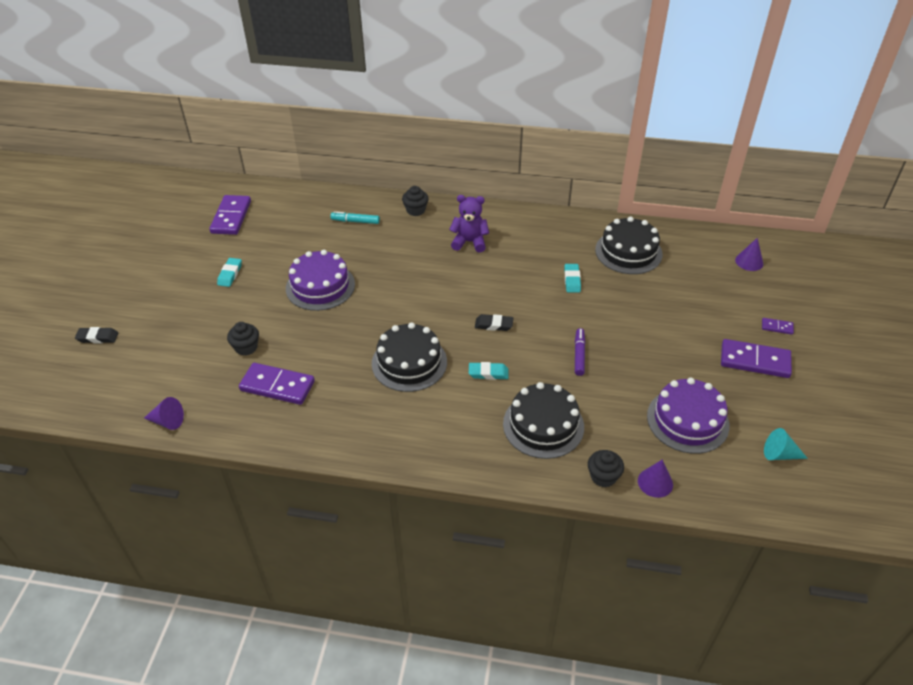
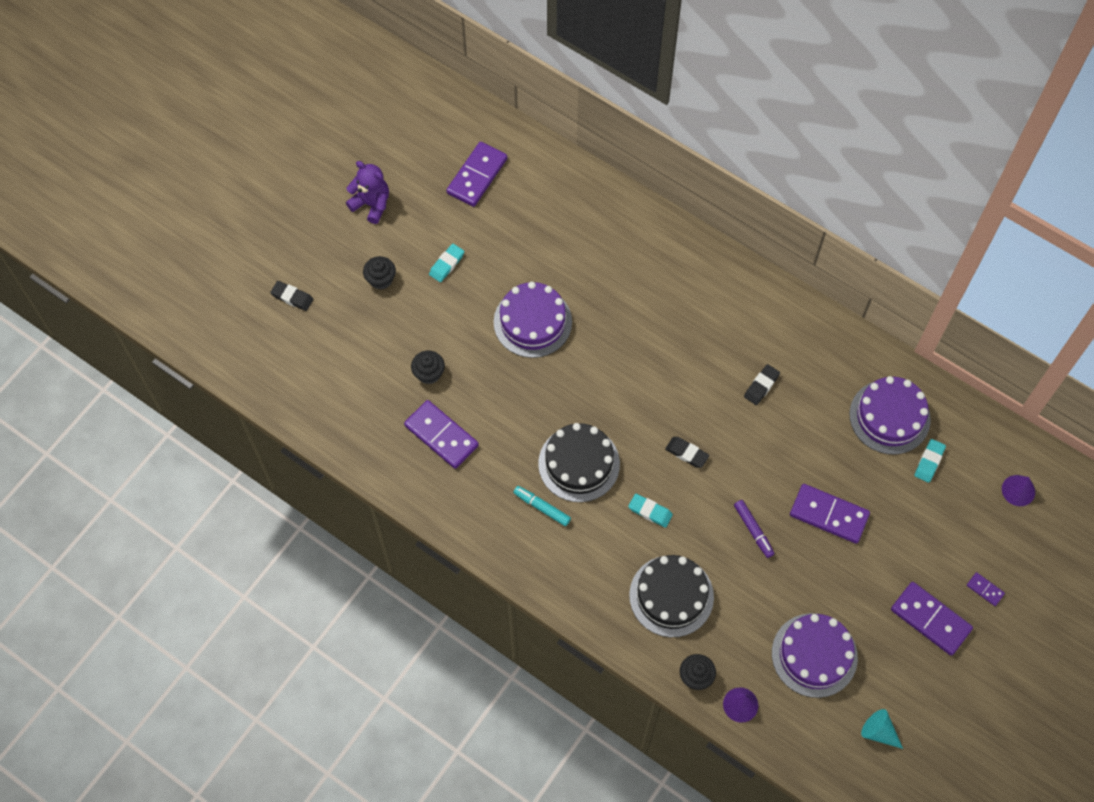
camera: 25 degrees right, 20 degrees up
(167, 421) = (327, 432): purple cone -> none
(355, 221) = (609, 240): turquoise marker -> turquoise marker (542, 507)
(415, 210) = (683, 251): black cupcake -> black cupcake (381, 279)
(469, 242) = (720, 326): purple teddy bear -> purple teddy bear (371, 204)
(523, 265) = (761, 386): none -> black eraser
(572, 280) = (802, 430): turquoise eraser -> turquoise eraser (929, 462)
(579, 355) = (753, 530): purple marker -> purple marker turned 120 degrees clockwise
(628, 252) = (889, 417): black cake -> purple cake
(629, 324) = (829, 515): none -> purple domino

